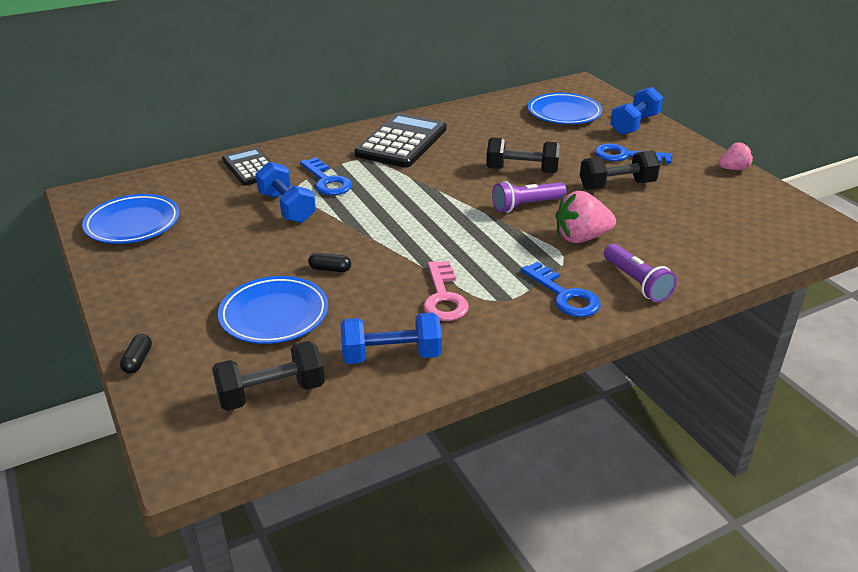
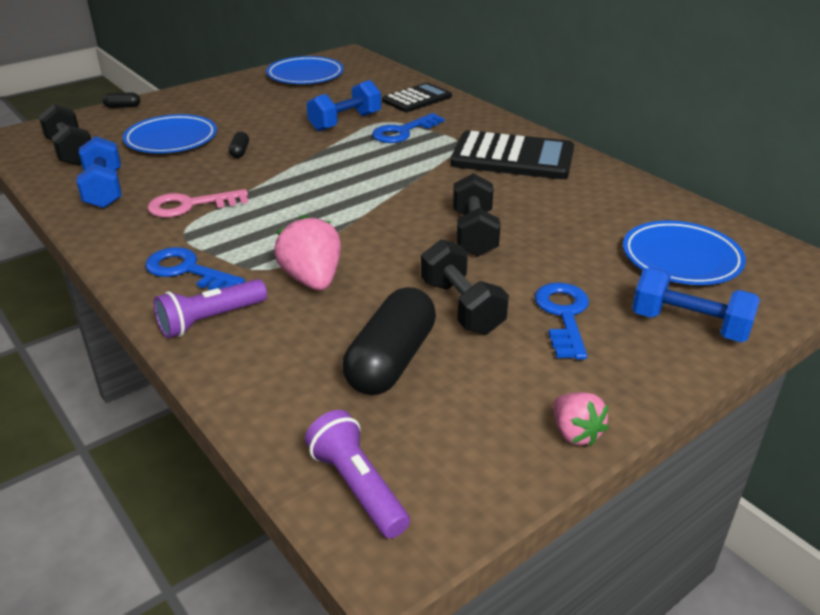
camera: 80 degrees right, 0 degrees up
(526, 205) = (383, 240): purple flashlight -> purple flashlight (358, 487)
(564, 295) = (187, 271): blue key -> blue key turned 75 degrees clockwise
(678, 214) = (391, 360): none -> black capsule

